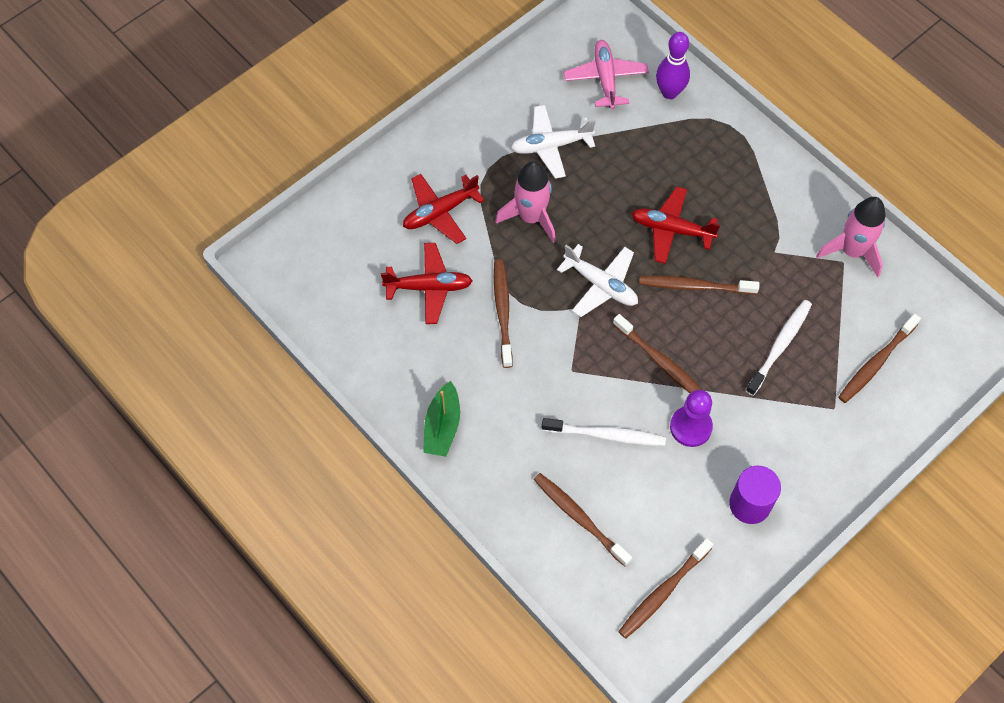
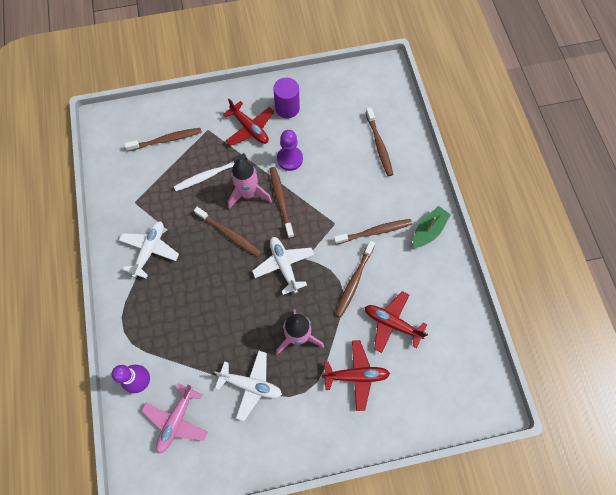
camera: 150 degrees left, 5 degrees up
(606, 435) = (338, 178): white toothbrush -> none
(663, 592) = (358, 92): brown toothbrush -> brown toothbrush (374, 232)
(671, 229) = (216, 277): red plane -> red plane (249, 128)
(774, 218) = (150, 250): none -> white plane
(852, 251) = (124, 205): pink rocket -> pink rocket (248, 194)

